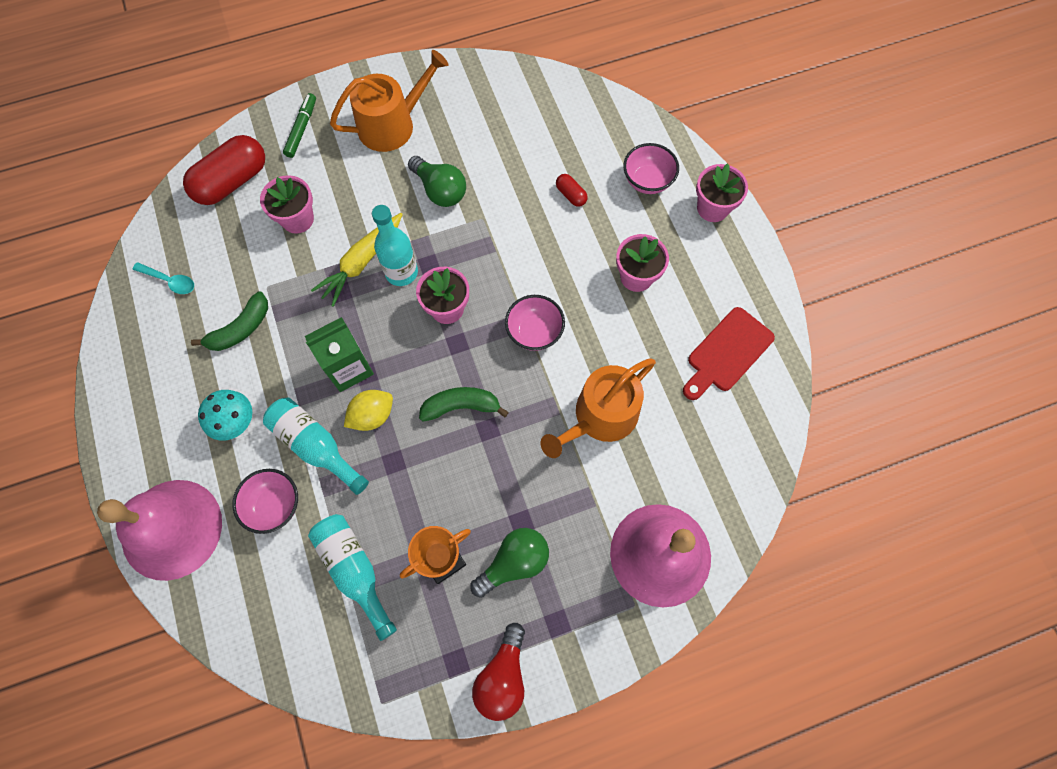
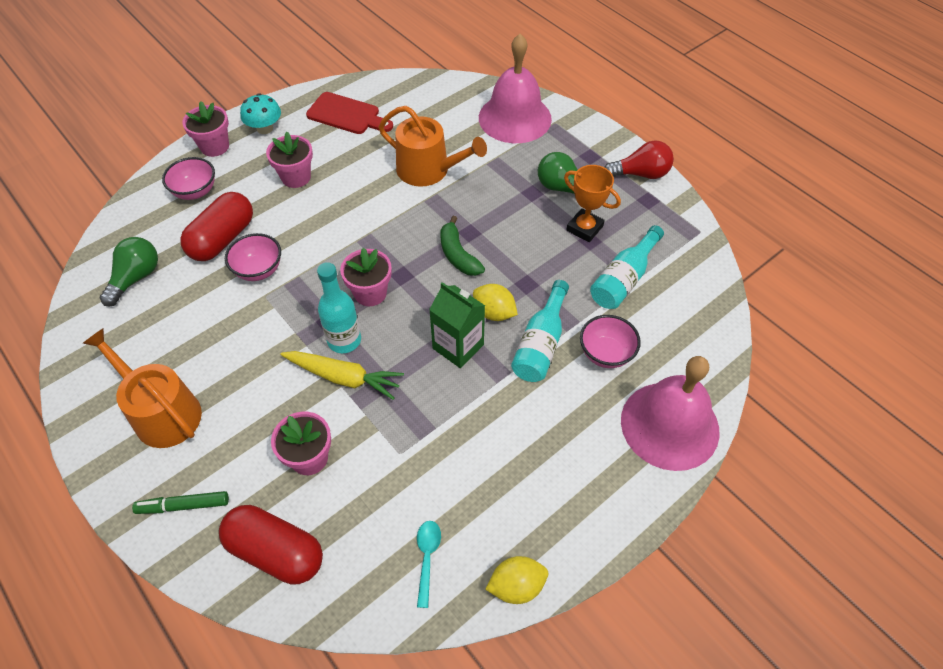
camera: 110 degrees left, 15 degrees down
(112, 337) = (516, 586): none -> yellow lemon
(235, 421) = (550, 418): turquoise mushroom -> turquoise mushroom (265, 128)
(241, 329) = (456, 456): green banana -> none
(440, 190) = (240, 340): green light bulb -> green light bulb (136, 278)
(534, 332) = (371, 227): pink bowl -> pink bowl (258, 270)
(571, 195) = (222, 239): red capsule -> red capsule, size x2.22

